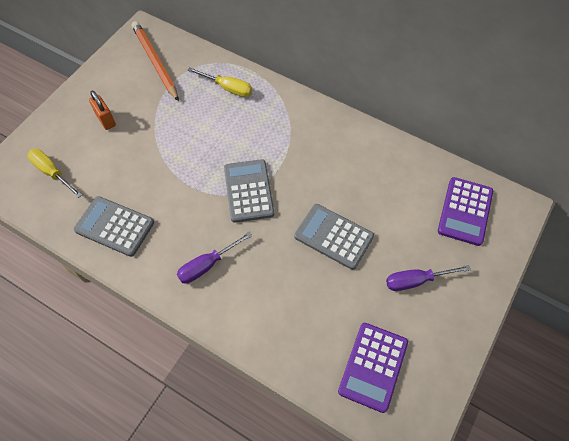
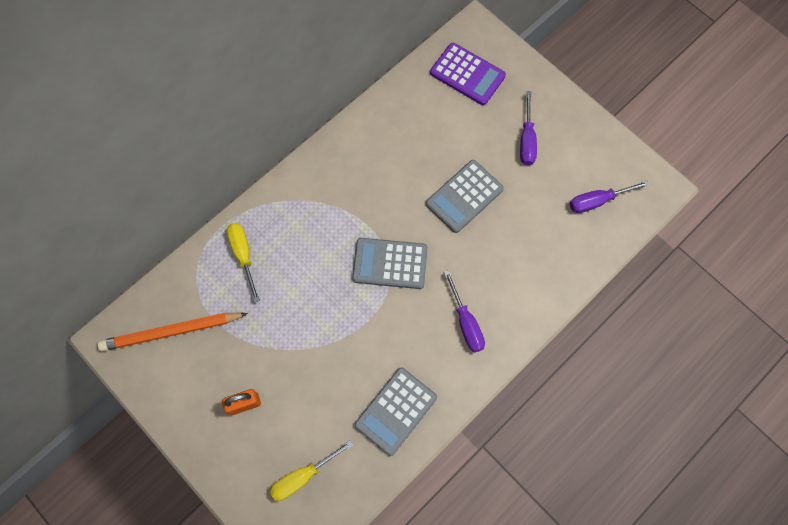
camera: 75 degrees left, 10 degrees up
(228, 88) = (243, 255): yellow screwdriver -> yellow screwdriver turned 60 degrees counterclockwise
(373, 366) = (597, 201): purple calculator -> purple screwdriver

